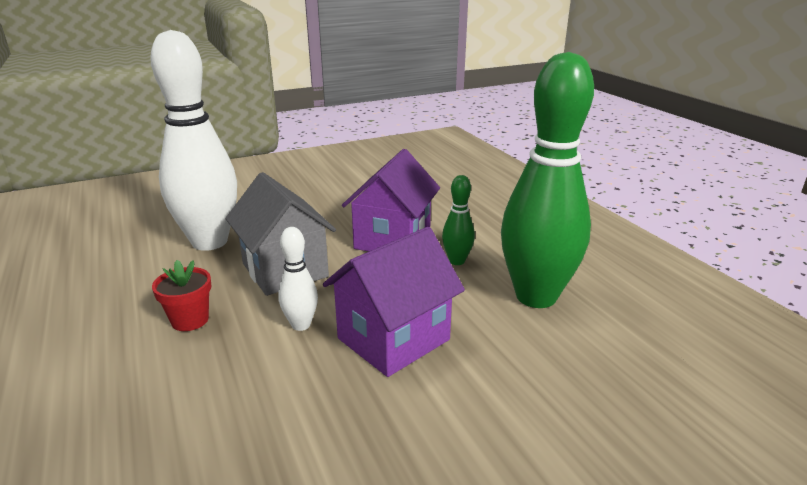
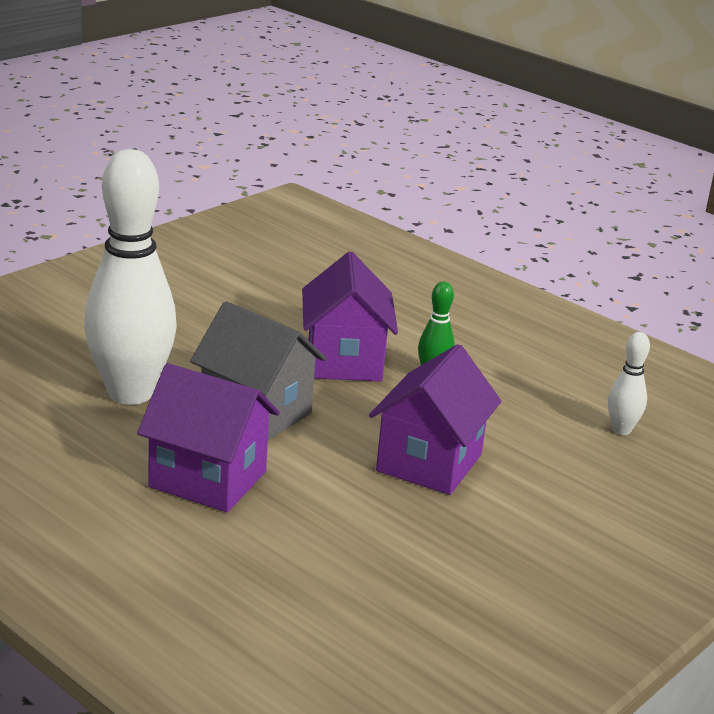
camera: 25 degrees left, 0 degrees up
(190, 320) = (208, 479): red flower pot -> purple house
(301, 325) = (328, 465): white bowling pin -> white bowling pin (621, 430)
(536, 296) = (534, 402): green bowling pin -> none

